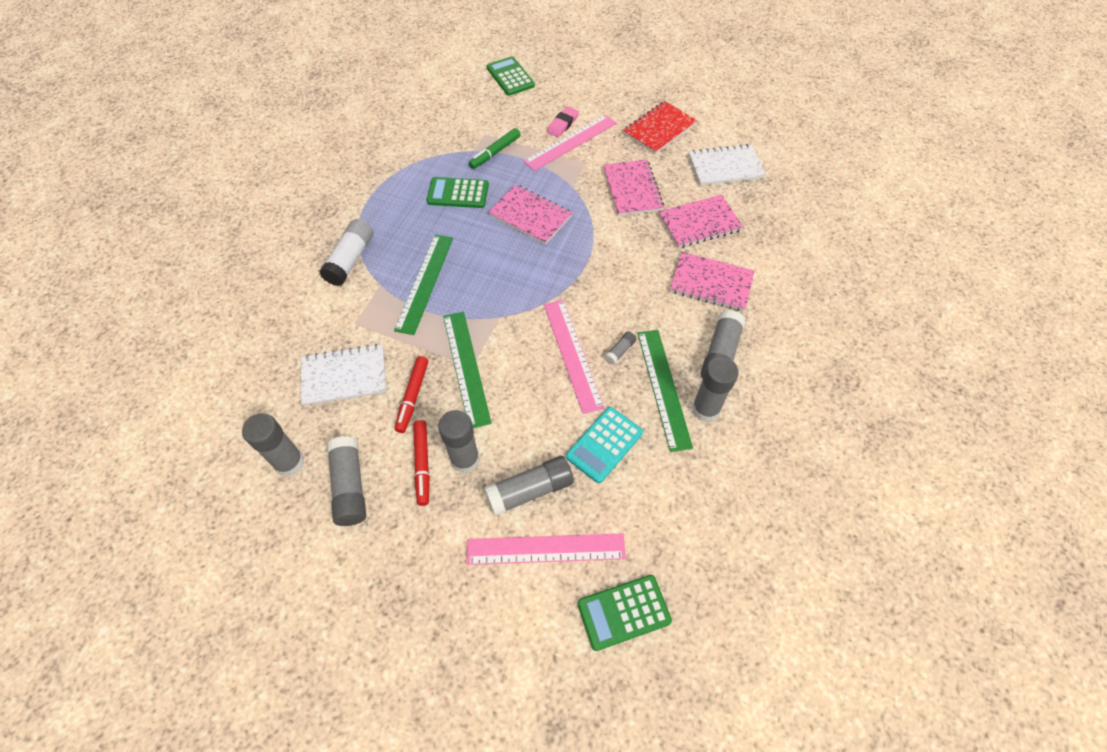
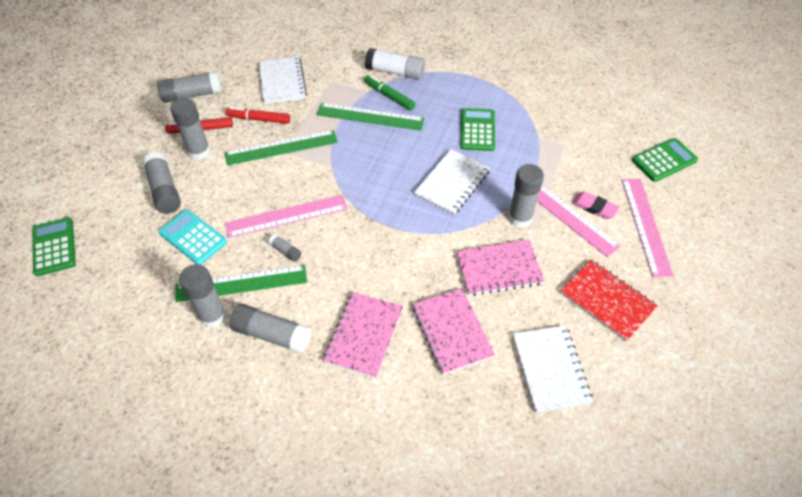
camera: 90 degrees right, 5 degrees down
(289, 463) = (217, 65): grey glue stick -> grey glue stick (520, 218)
(495, 152) = (538, 153): green marker -> green marker (389, 96)
(530, 216) = (452, 183): pink notebook -> white notebook
(545, 549) = (115, 200): pink ruler -> pink ruler (645, 226)

